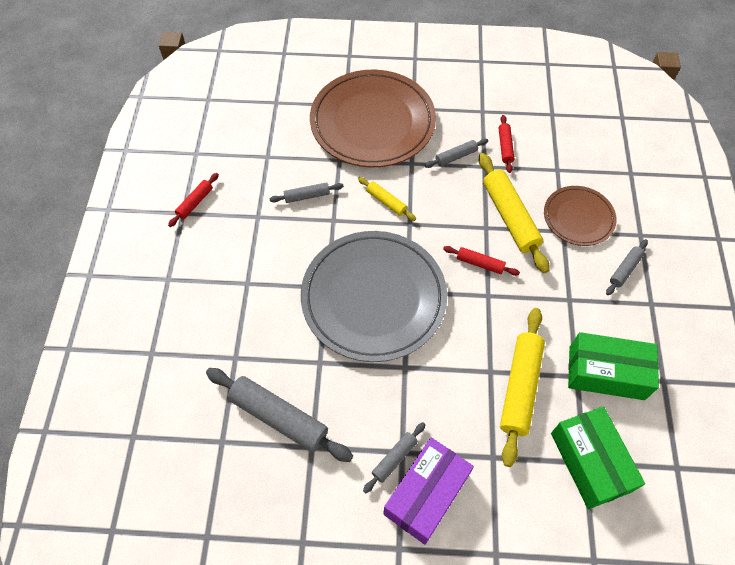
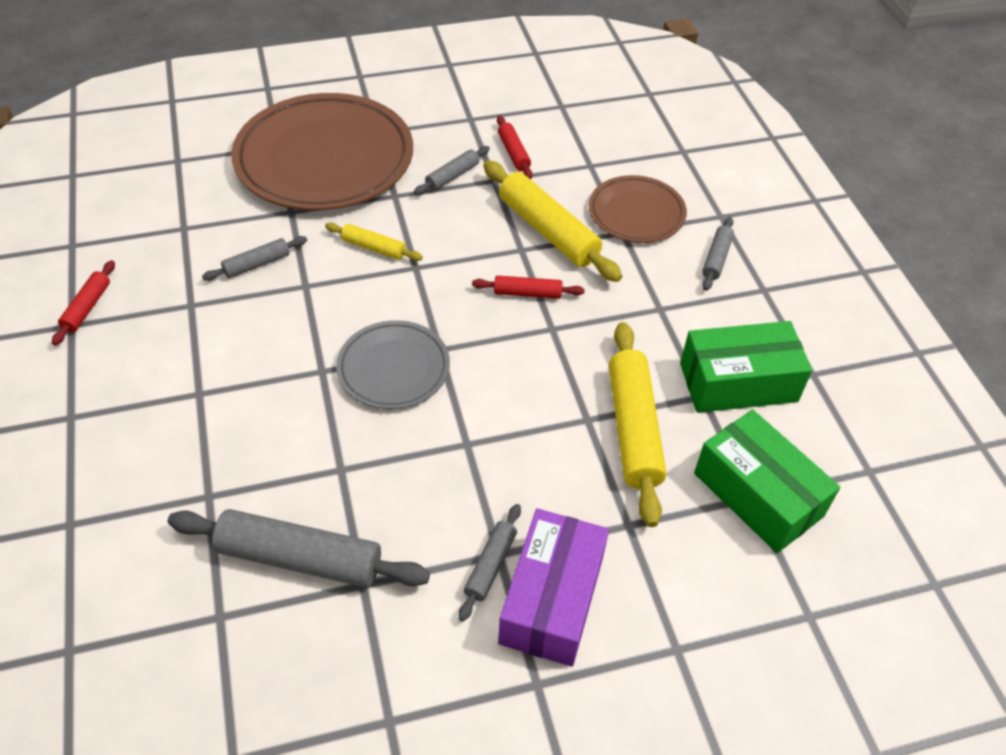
camera: 20 degrees left, 10 degrees down
(373, 298) = (393, 368): grey plate -> grey plate, size x0.53

